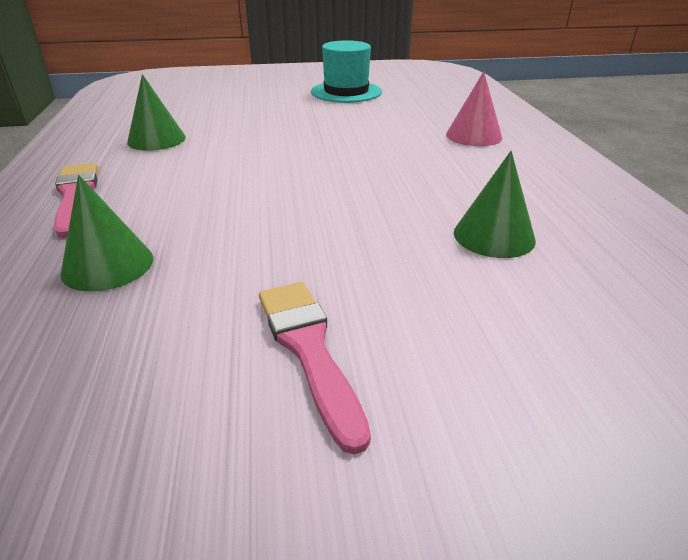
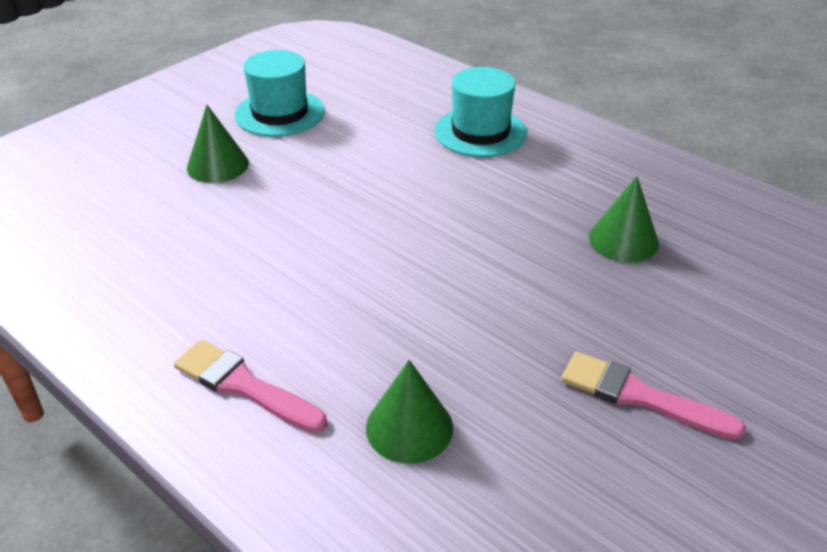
camera: 40 degrees left, 5 degrees up
(156, 139) = (191, 276): green cone -> green cone (217, 165)
(473, 136) = (480, 132): pink cone -> turquoise hat

